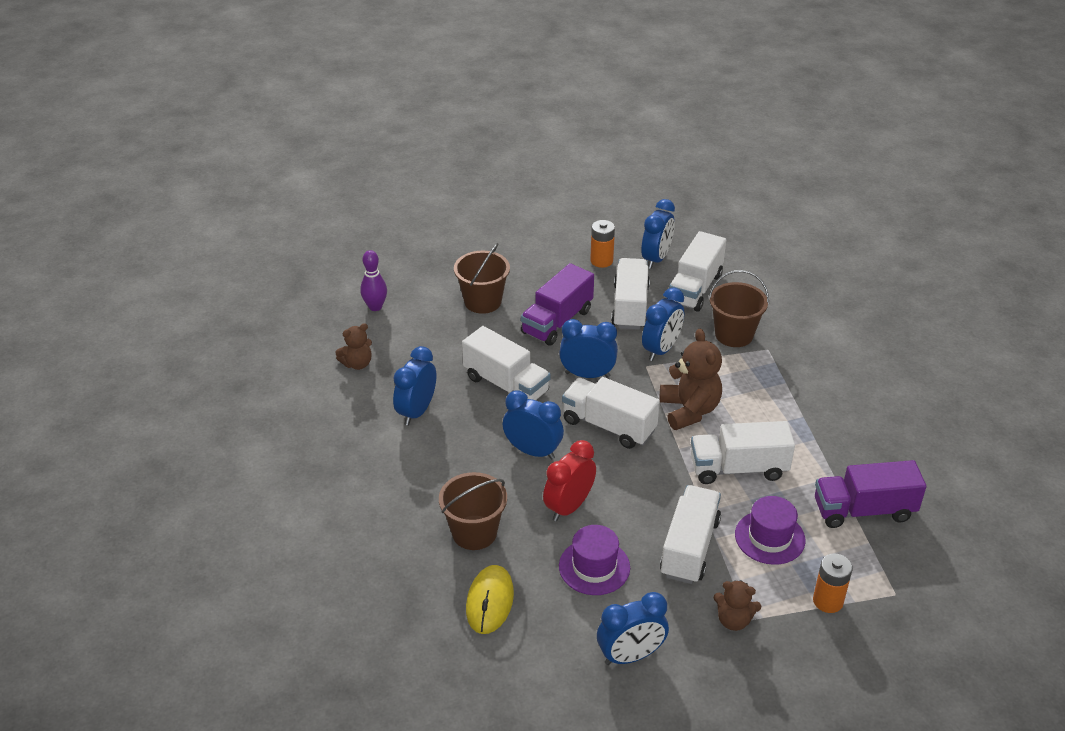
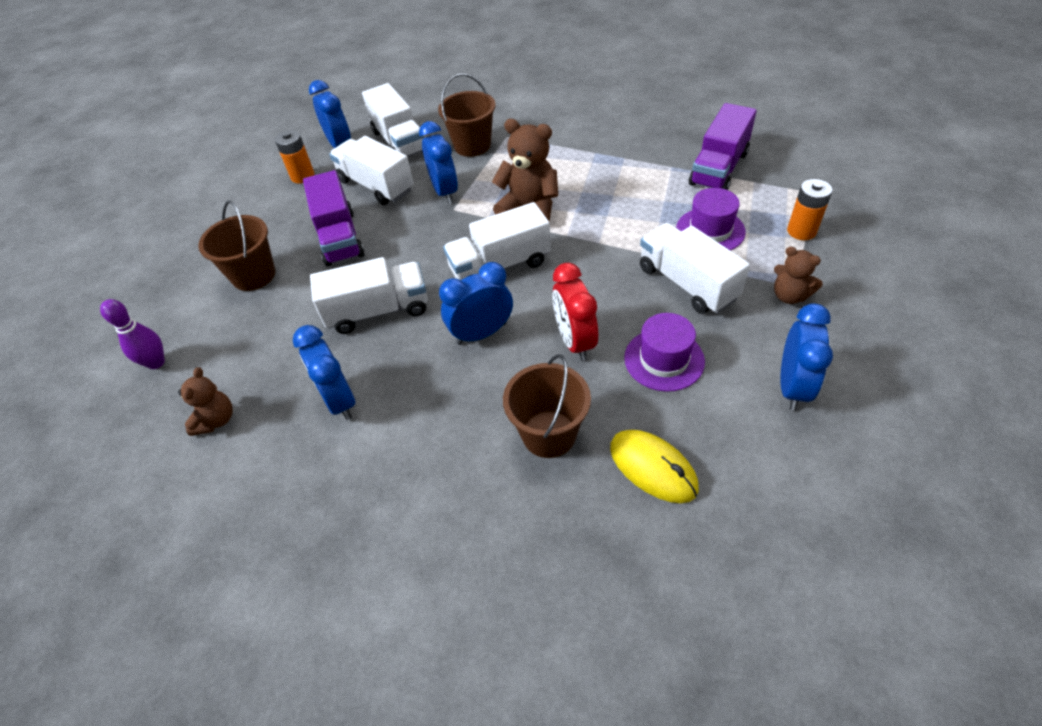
camera: 50 degrees left, 10 degrees up
(587, 375) = (425, 249): blue clock -> none
(733, 620) = (789, 296): brown teddy bear -> brown teddy bear turned 75 degrees clockwise
(738, 468) = (620, 212): white truck -> none

